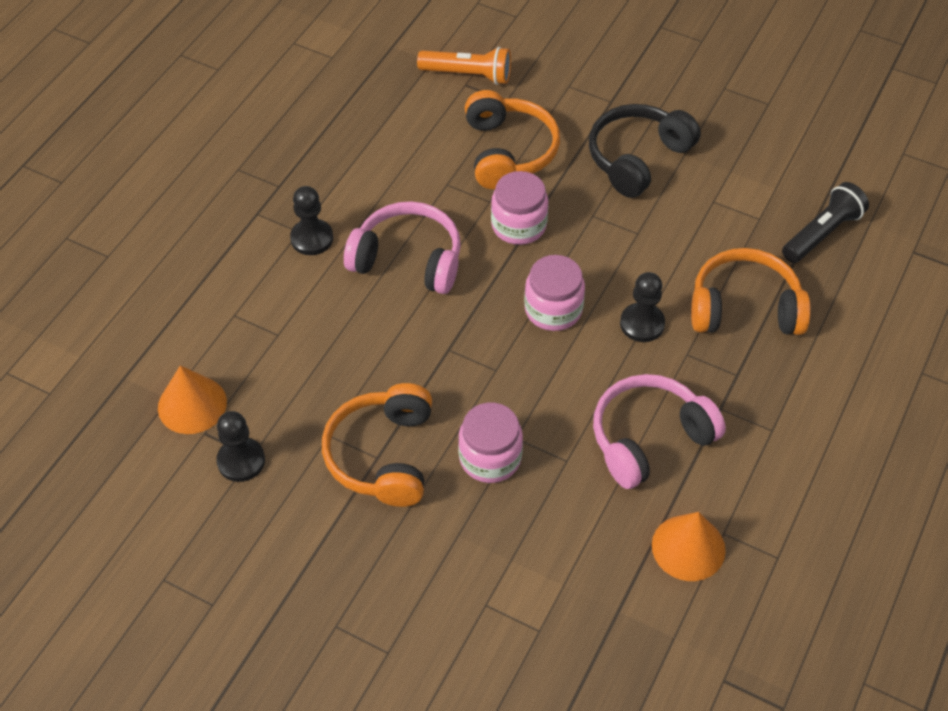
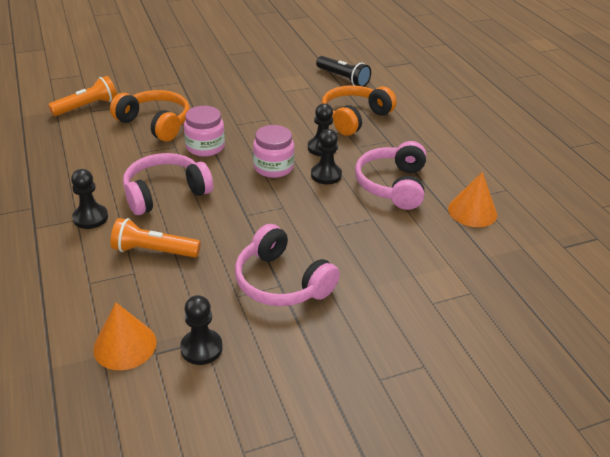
camera: 50 degrees left, 15 degrees down
(320, 324) = (154, 251): none -> orange flashlight
(383, 455) = (281, 282): orange headphones -> pink headphones
(490, 458) = (337, 243): pink jar -> none
(595, 365) = (326, 175): none -> black pawn
(637, 158) = (225, 94): black headphones -> none
(822, 233) = (343, 78): black flashlight -> black flashlight turned 135 degrees clockwise

